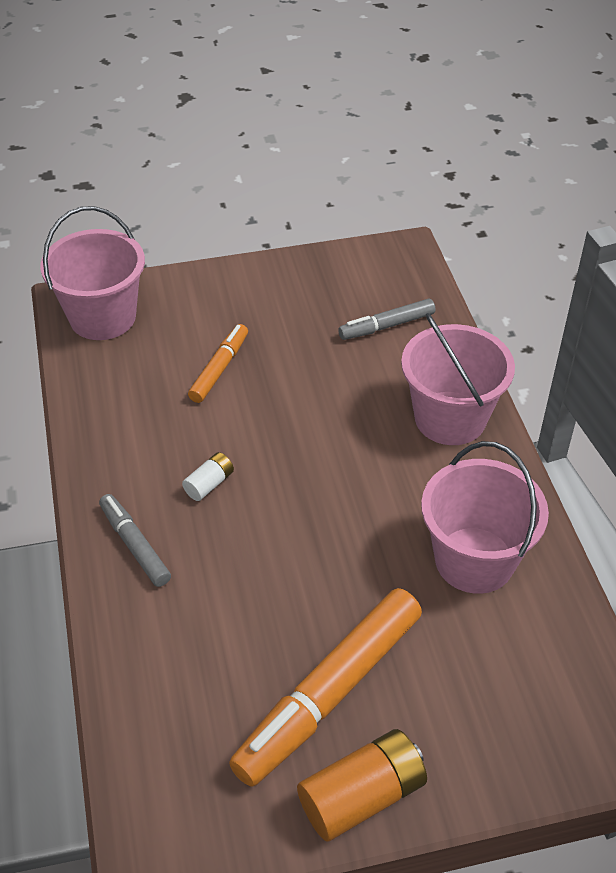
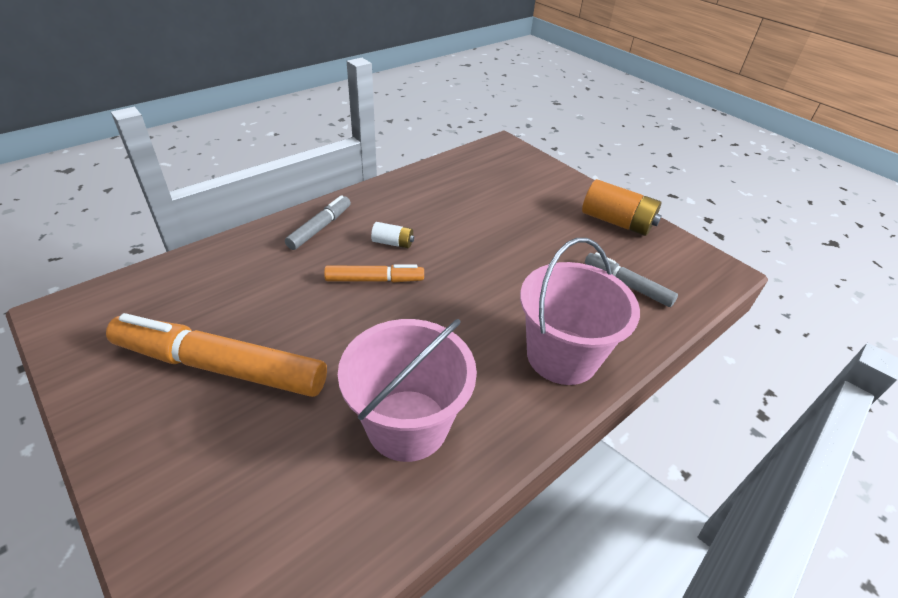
camera: 60 degrees right, 5 degrees down
(102, 317) = (501, 158): pink bucket -> none
(219, 369) = (501, 216): orange marker -> orange marker (375, 280)
(362, 796) = (119, 420): orange battery -> orange battery (616, 222)

